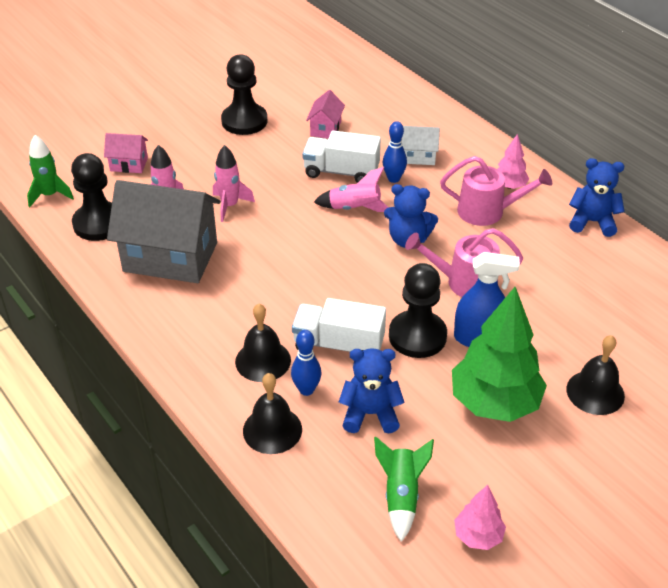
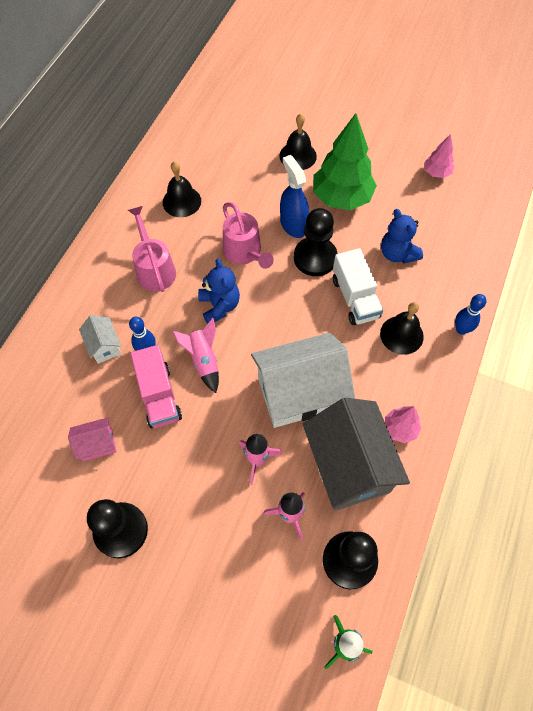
camera: 120 degrees left, 20 degrees up
(129, 164) = (253, 599): pink house -> none
(267, 256) = (299, 393): none -> white house
(272, 430) = (449, 298): black bell -> black bell (181, 201)
(306, 390) = (405, 296): blue bowling pin -> blue bowling pin (461, 329)
(341, 172) = (159, 396): white truck -> pink truck
(401, 496) = (440, 214): green rocket -> none
(509, 186) = (113, 267): pink tree -> pink tree (400, 429)
(592, 222) = (130, 203): blue teddy bear -> none

